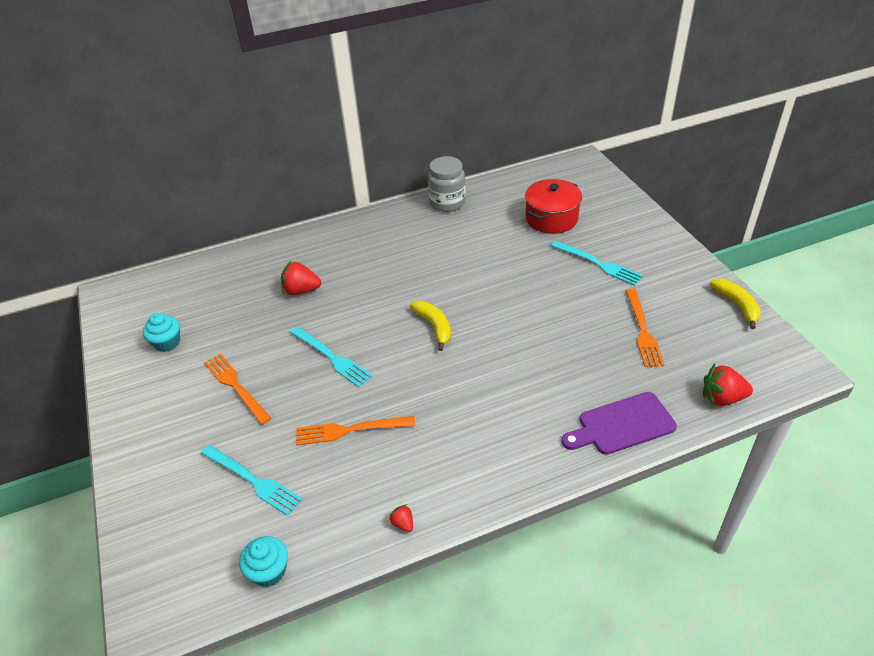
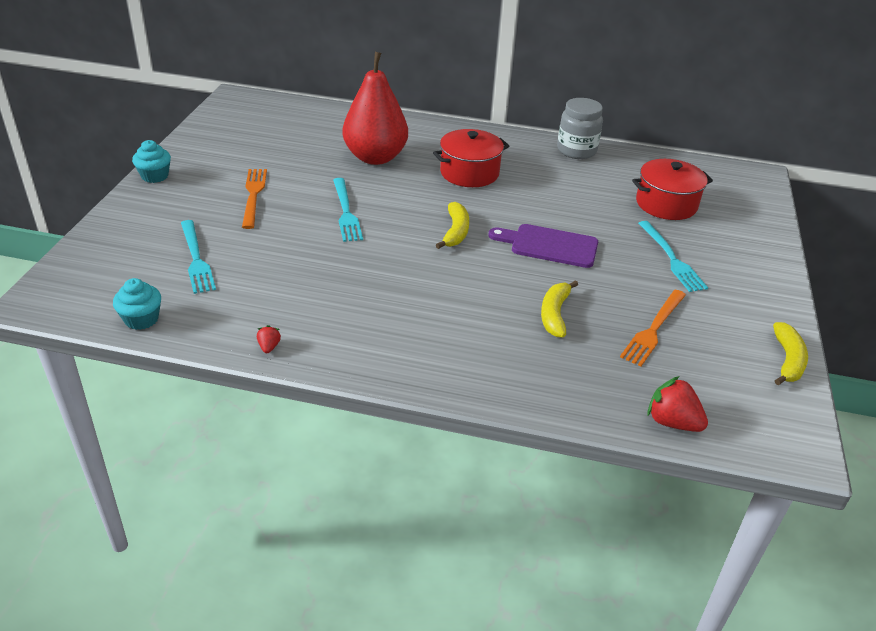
camera: 30 degrees right, 5 degrees down
(167, 342) = (238, 145): turquoise cupcake -> turquoise cupcake (155, 176)
(301, 290) = (375, 157): red strawberry -> red pear
(350, 430) = (303, 266): orange fork -> none
(390, 265) = (469, 173): none -> red pot
(572, 358) = (555, 314): none -> yellow banana
(622, 425) = (541, 387): purple cutting board -> purple cutting board (549, 246)

